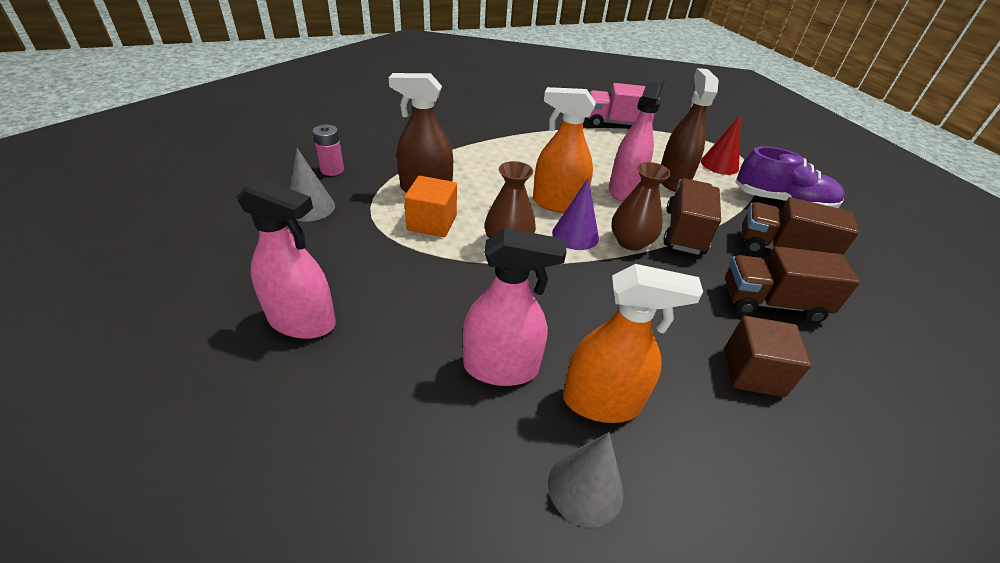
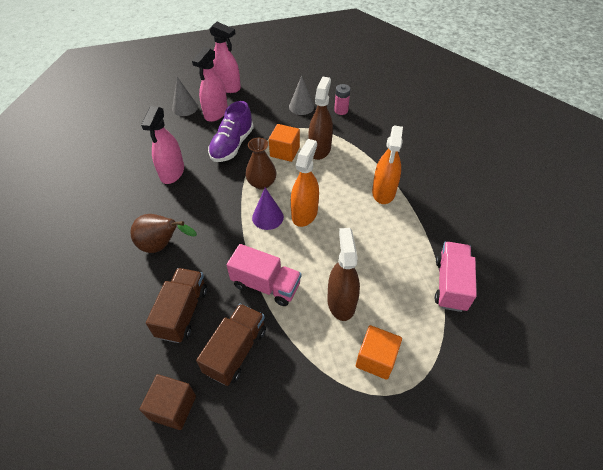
camera: 100 degrees right, 10 degrees up
(585, 487) = (107, 192): grey cone -> grey cone (185, 108)
(601, 402) = (142, 205): orange spray bottle -> orange spray bottle (383, 192)
(624, 189) = (324, 259): pink spray bottle -> pink spray bottle (227, 87)
(630, 242) = (257, 247): brown vase -> none
(673, 180) = (341, 302): brown spray bottle -> brown spray bottle turned 105 degrees counterclockwise
(679, 348) = (162, 245): none -> brown pear
(684, 232) = (266, 285): brown truck -> pink truck
(719, 164) = (376, 359): red cone -> orange cube
(753, 372) = (135, 275): brown cube -> brown cube (173, 407)
(782, 201) = (307, 391): purple shoe -> purple shoe (232, 145)

